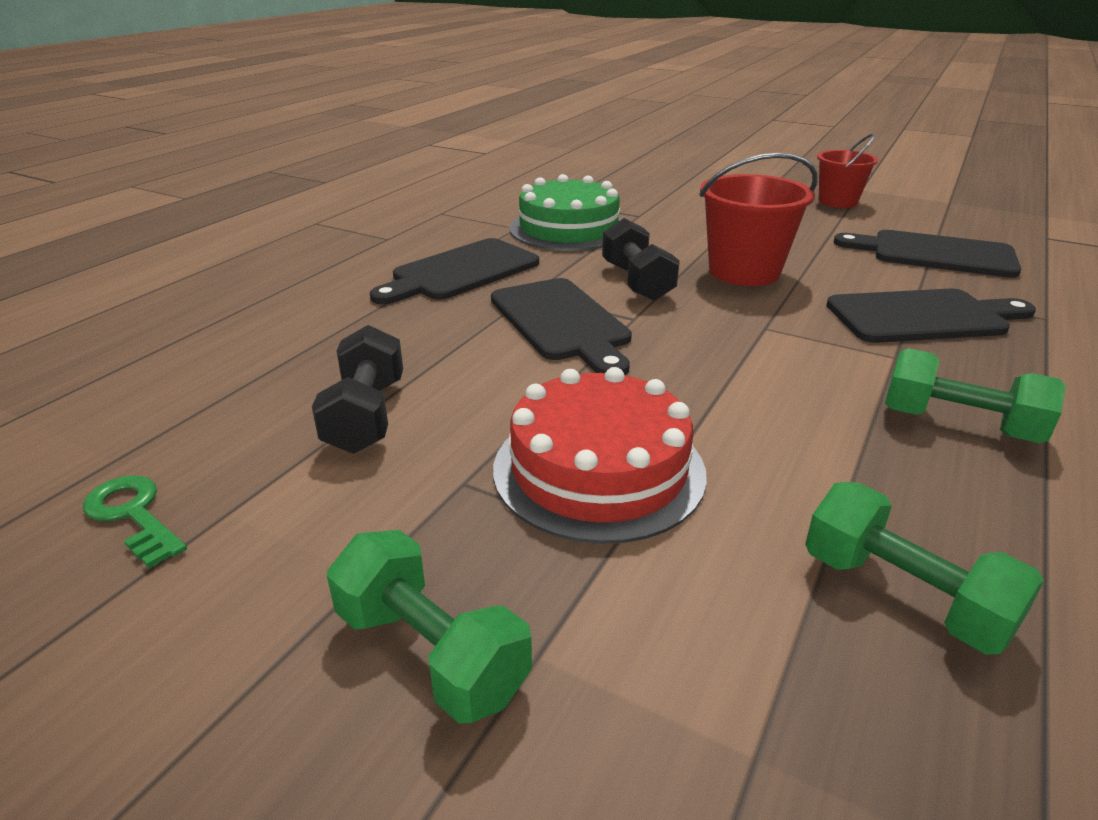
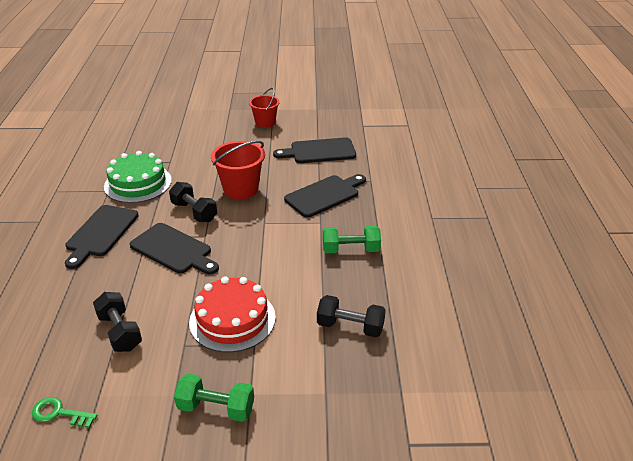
camera: 30 degrees left, 5 degrees up
(904, 595) = (350, 327): green dumbbell -> black dumbbell

